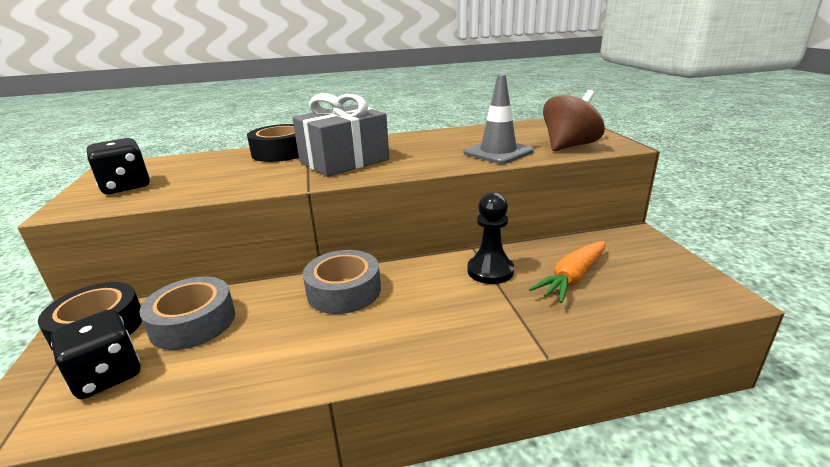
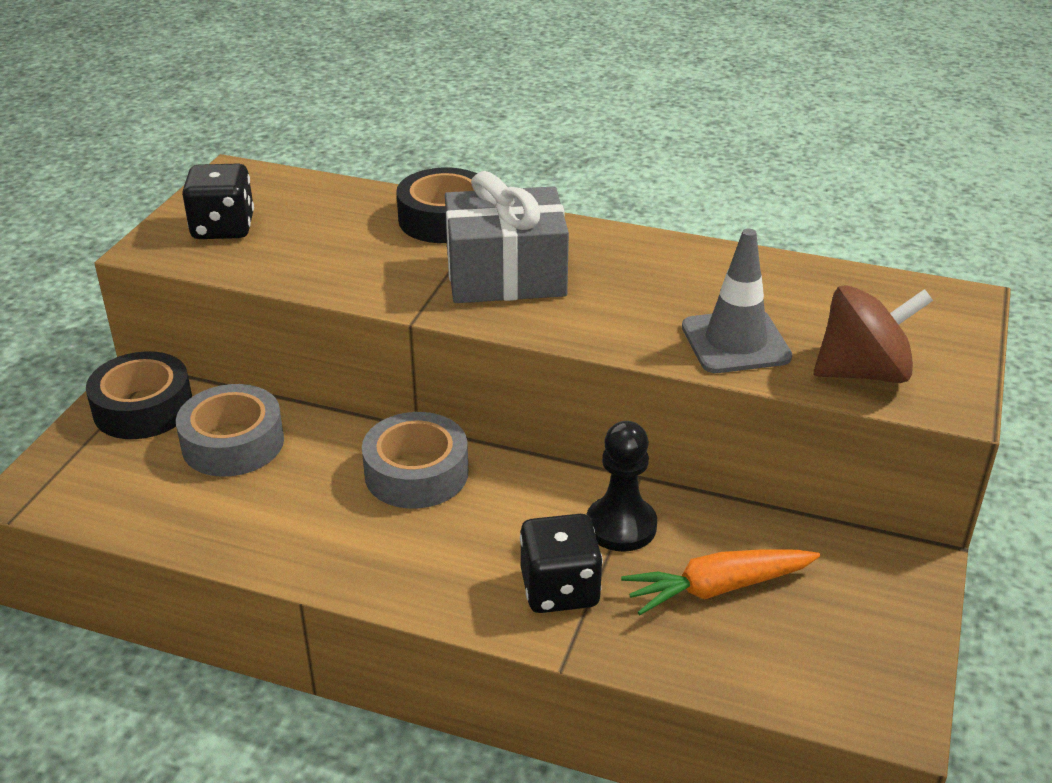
camera: 30 degrees right, 10 degrees up
(107, 375) = (127, 473): black dice -> black dice (559, 589)

